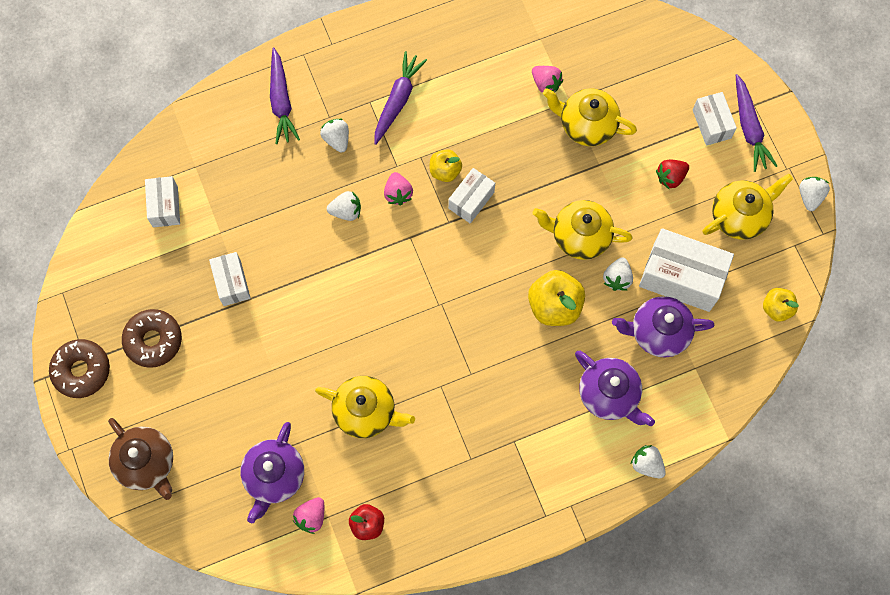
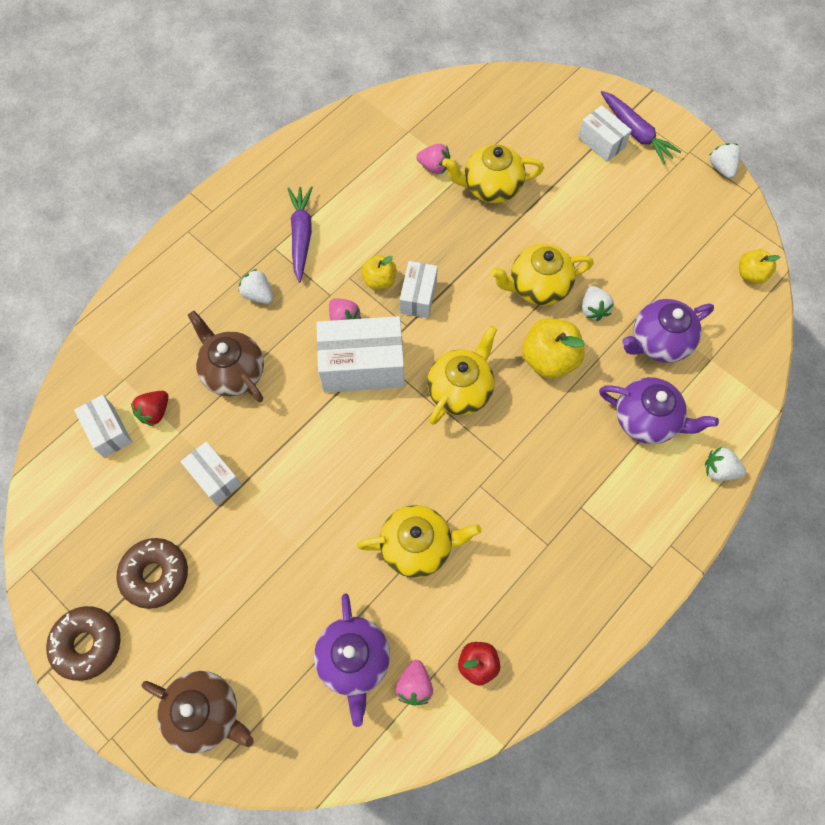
camera: 25 degrees left, 5 degrees down
(281, 101) = (185, 281): purple carrot -> none
(286, 199) = (233, 372): none -> brown teapot
(346, 211) = (300, 357): white strawberry -> none
(670, 177) = (591, 201): red strawberry -> red strawberry (155, 412)
(681, 277) = (651, 283): white box -> white box (362, 366)
(739, 216) = (671, 209): yellow teapot -> yellow teapot (460, 390)

